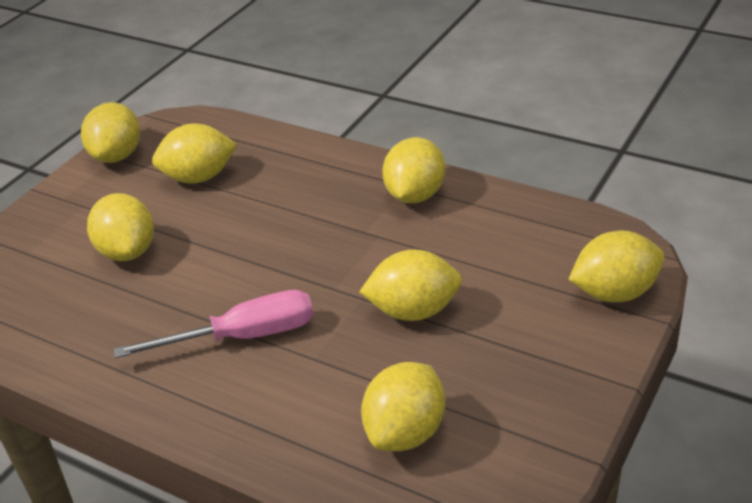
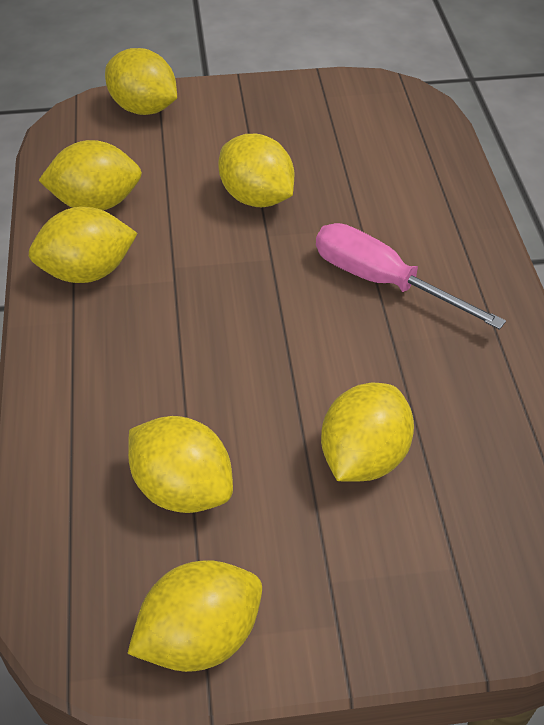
camera: 130 degrees left, 10 degrees up
(405, 432) = (379, 148): yellow lemon -> yellow lemon (96, 203)

